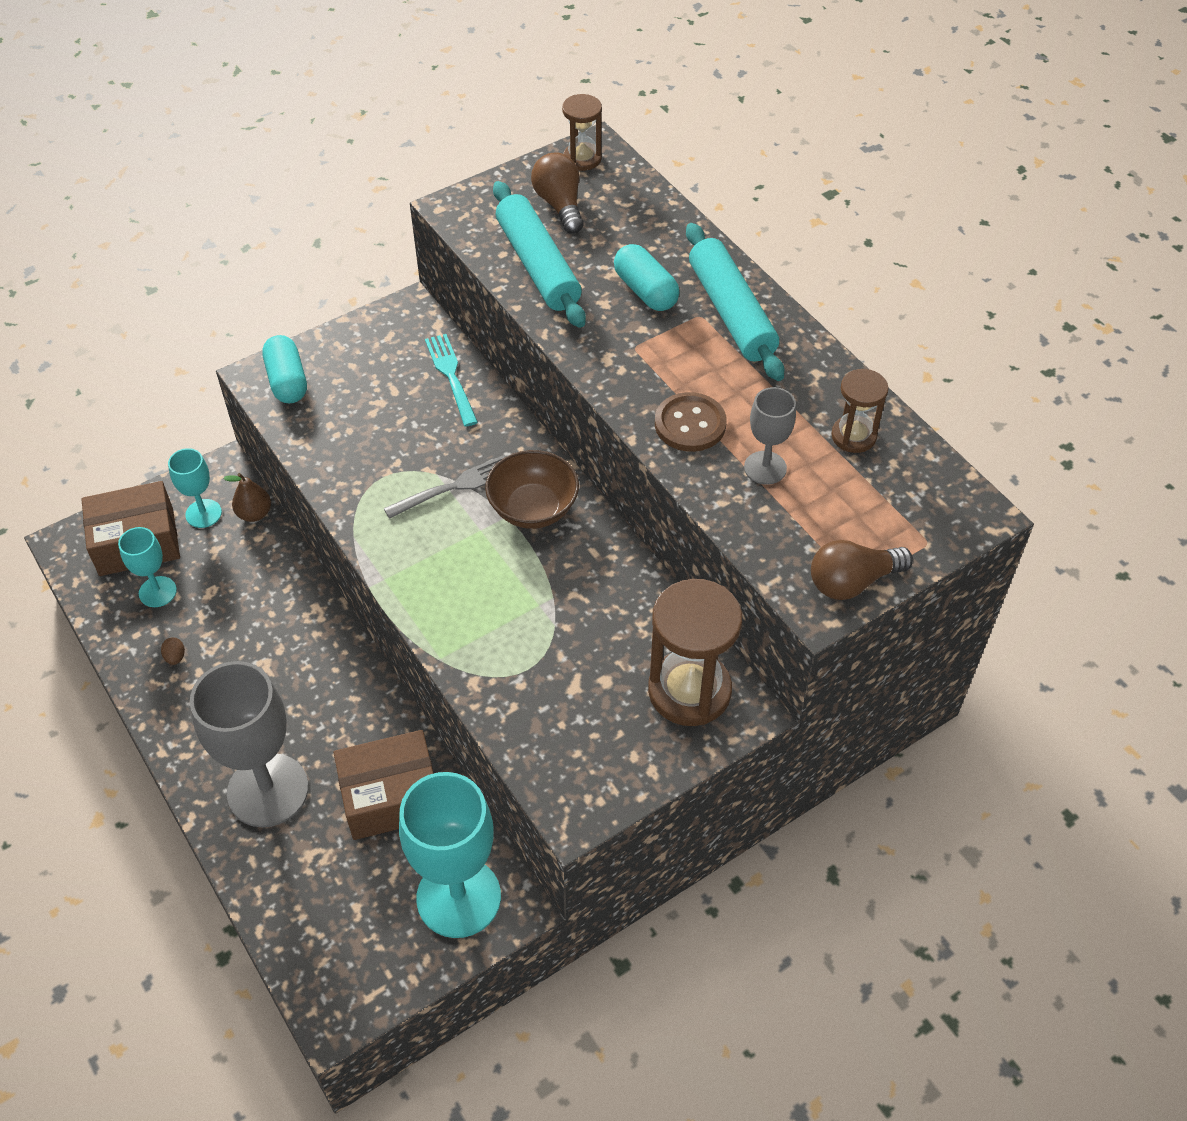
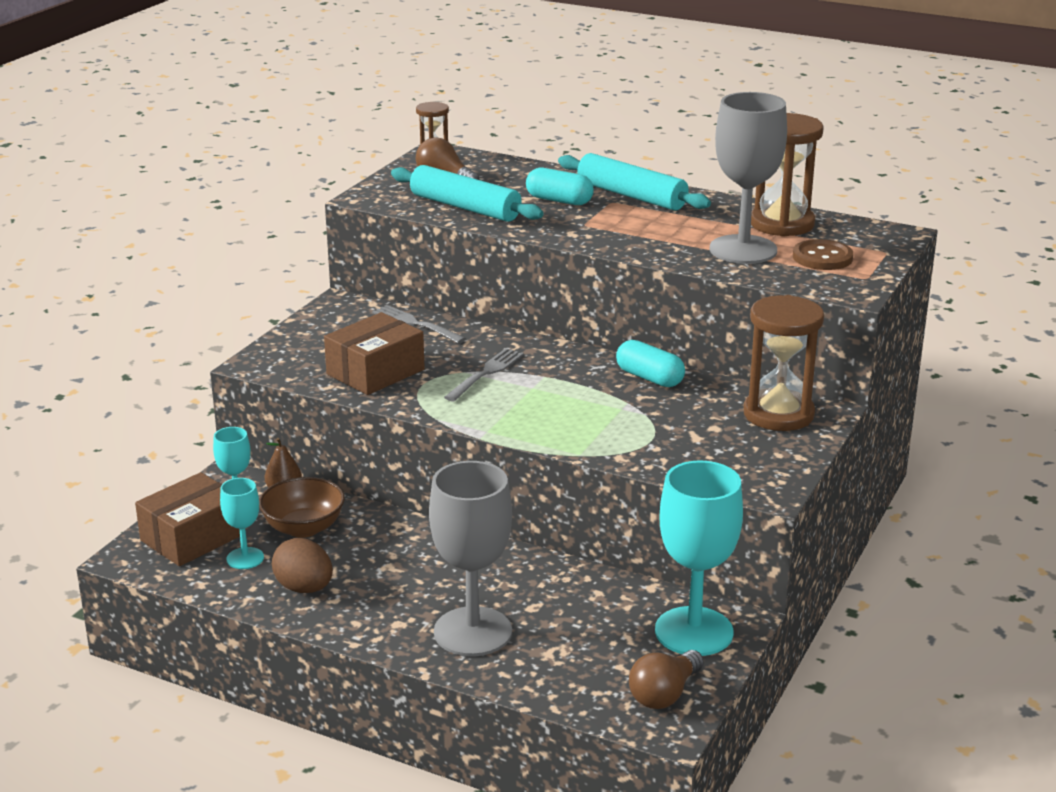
camera: 30 degrees left, 25 degrees down
(175, 657) = (304, 588): brown egg -> brown egg, size x2.35
(287, 381) = (281, 360): turquoise capsule -> turquoise capsule (649, 378)
(391, 796) = (578, 600): brown box -> brown box (375, 372)
(451, 376) = (415, 324): turquoise fork -> grey fork
(533, 508) = (560, 367): brown bowl -> brown bowl (303, 528)
(690, 424) = (668, 245): brown button -> brown button (822, 257)
(765, 468) = (743, 250): grey goblet -> grey goblet, size x1.97
(852, 582) = (862, 278): brown light bulb -> brown light bulb (664, 694)
(853, 436) = (782, 224): brown hourglass -> brown hourglass, size x1.80

